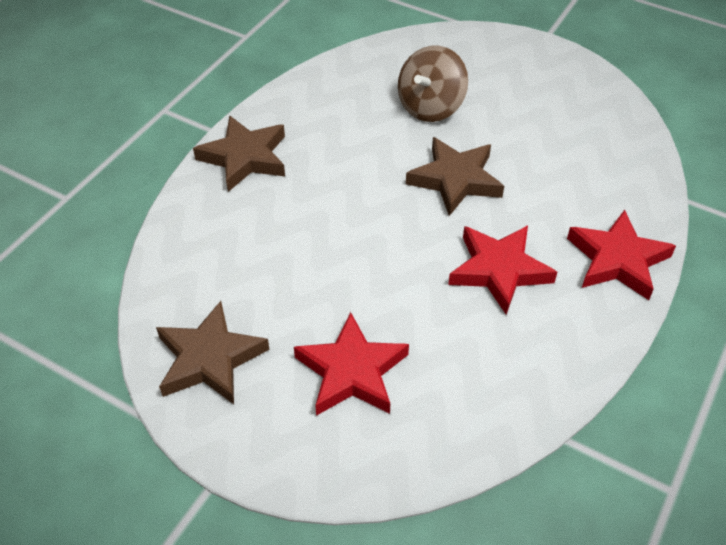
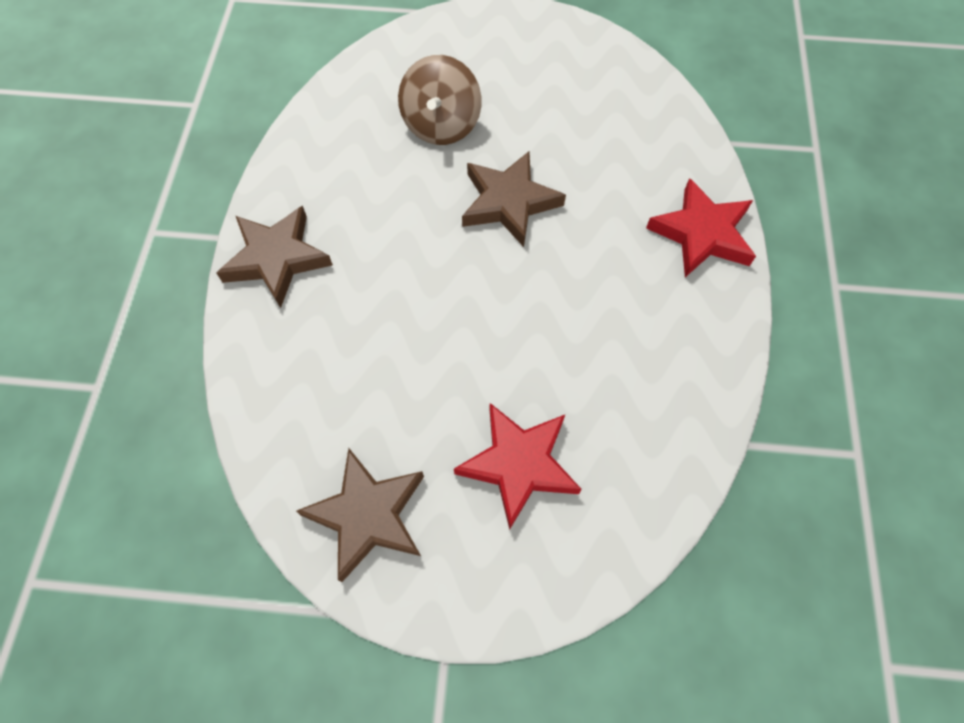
camera: 25 degrees left, 15 degrees up
(499, 270) = (601, 290): red star -> none

